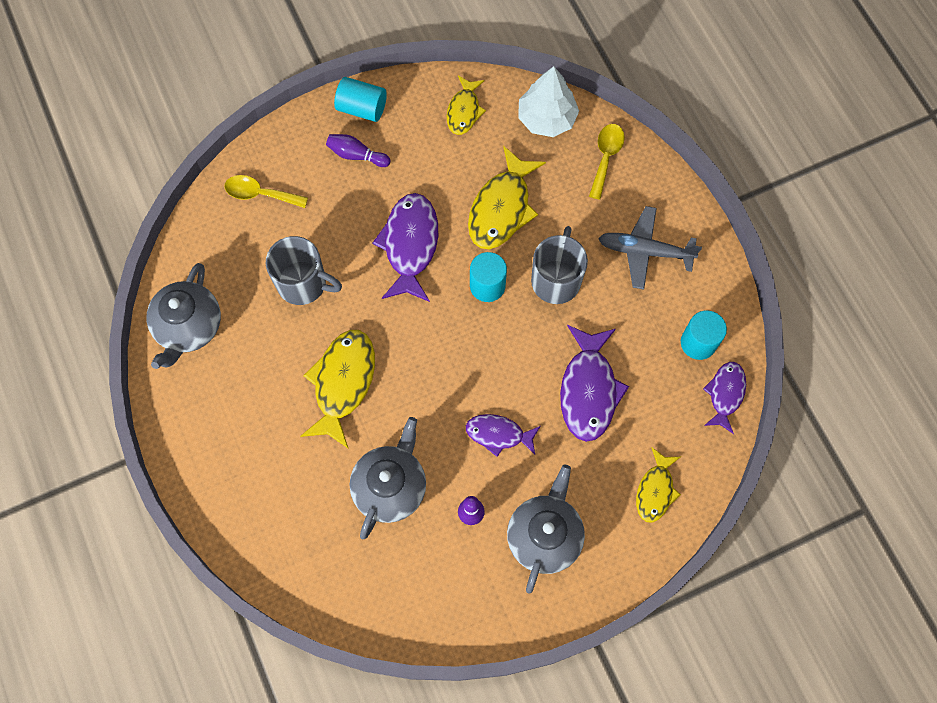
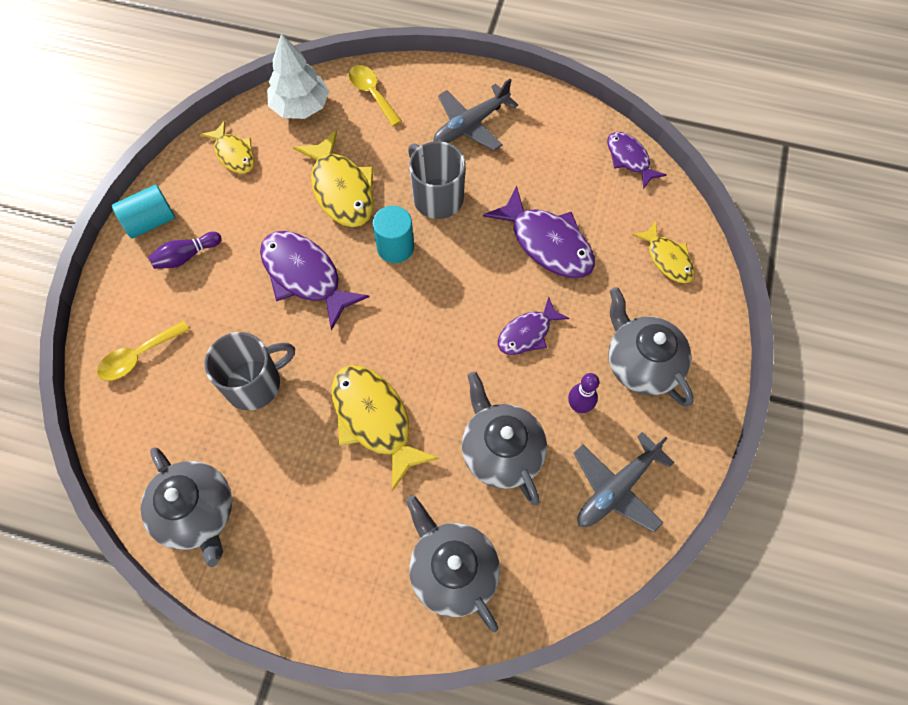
camera: 50 degrees left, 5 degrees down
(280, 520) = (452, 570): none -> grey teapot
(429, 588) = (617, 488): none -> grey plane
(698, 343) = (574, 146): turquoise cylinder -> none

